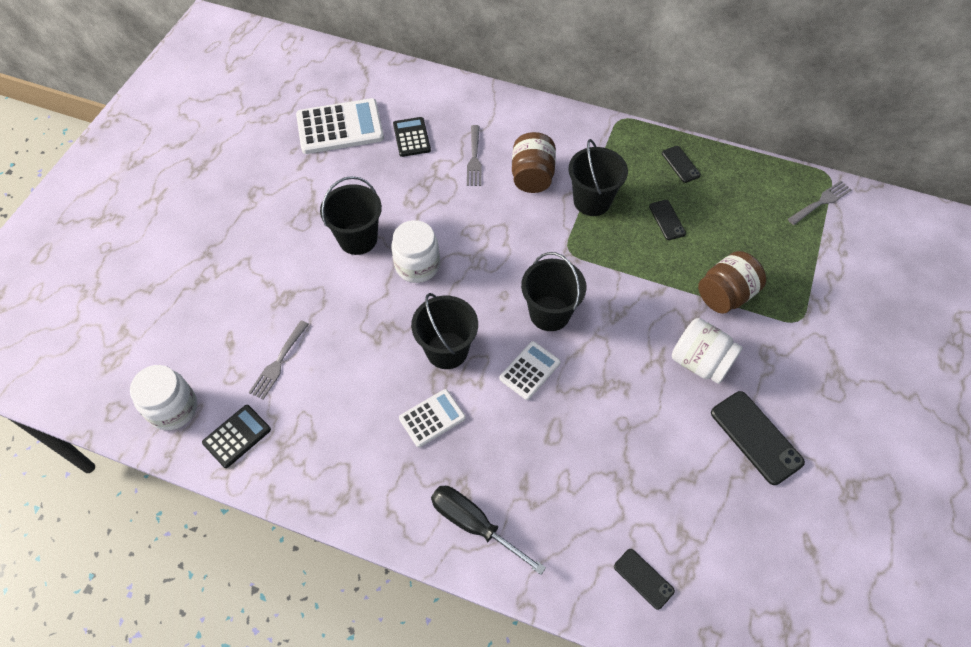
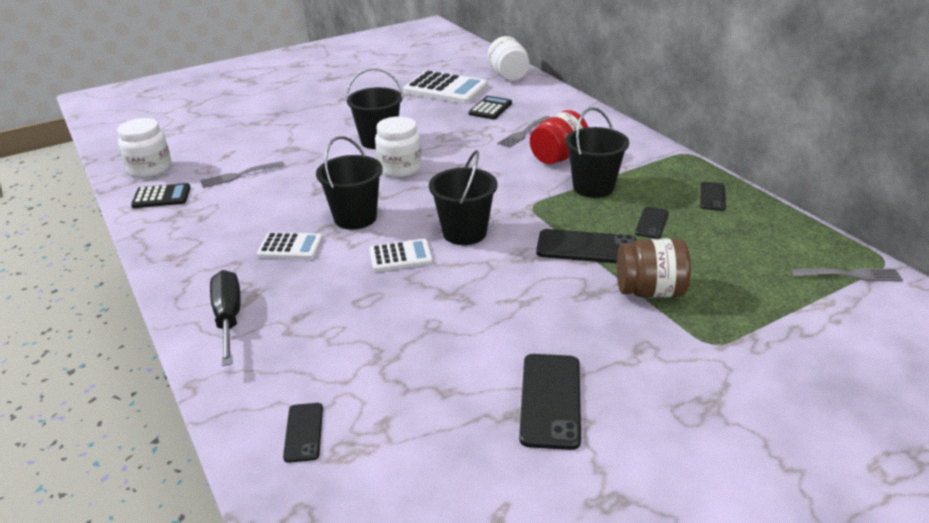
camera: 40 degrees right, 25 degrees down
(532, 176) = (558, 157): brown jar -> red jar
(648, 275) = (586, 248): none -> black phone
(700, 362) = (562, 322): white jar -> white jar (508, 76)

